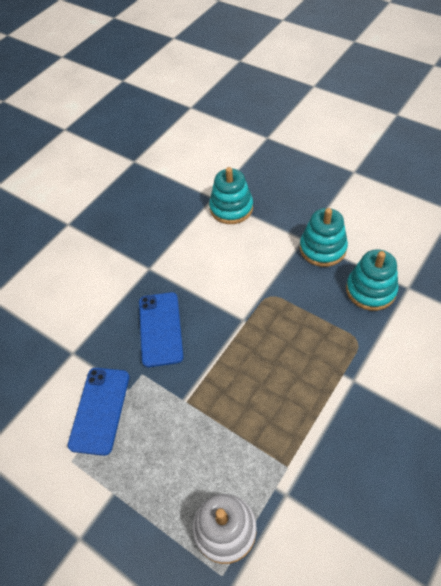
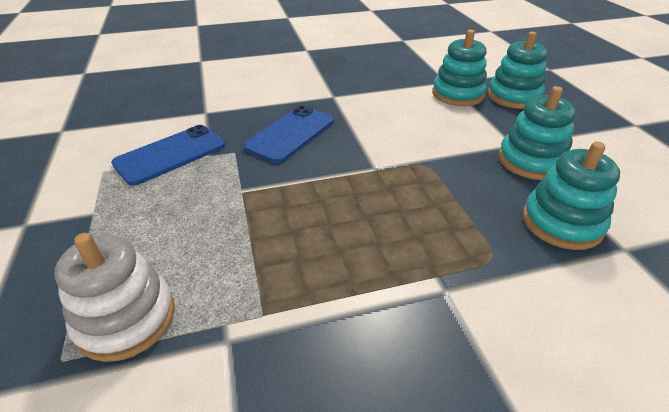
camera: 35 degrees right, 15 degrees down
(268, 187) = (513, 96): none -> turquoise stacking toy

